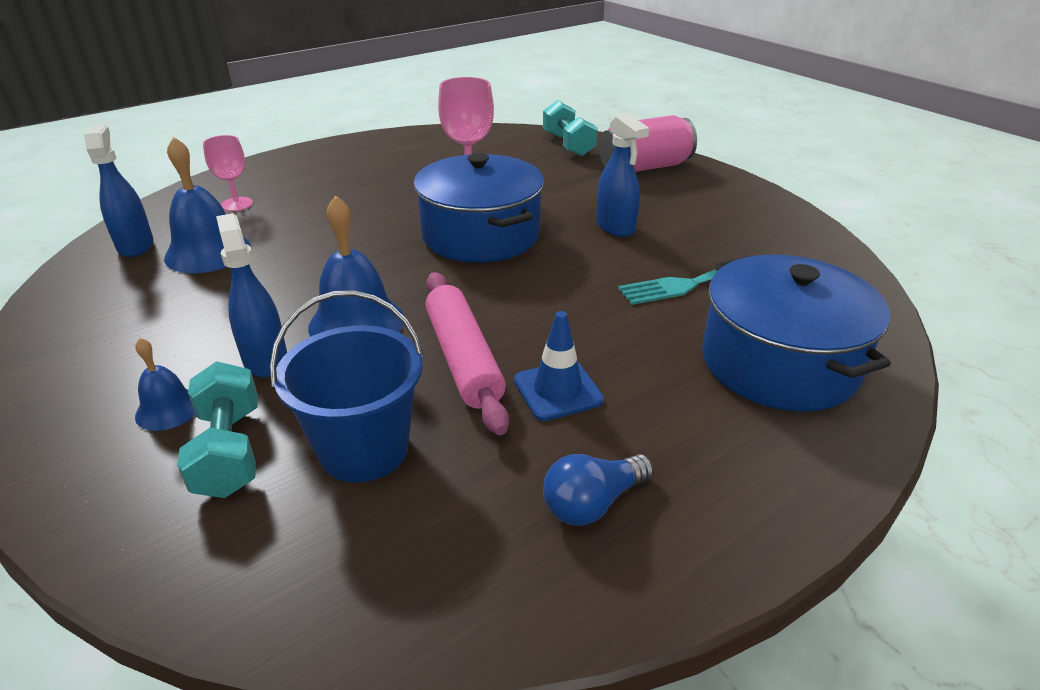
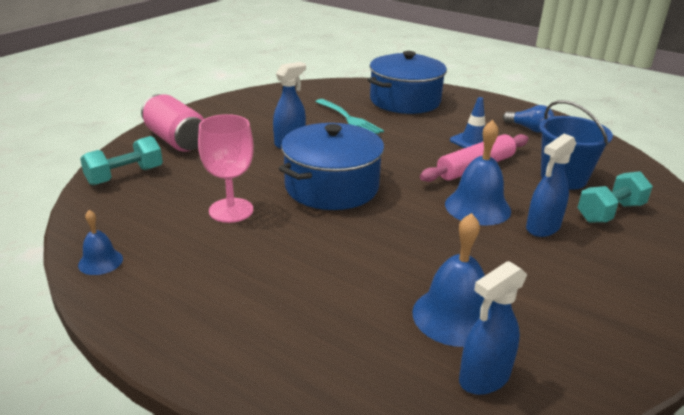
camera: 110 degrees left, 5 degrees down
(168, 409) = (614, 244): blue bell -> blue bell (100, 261)
(237, 204) = (351, 344): pink goblet -> none

